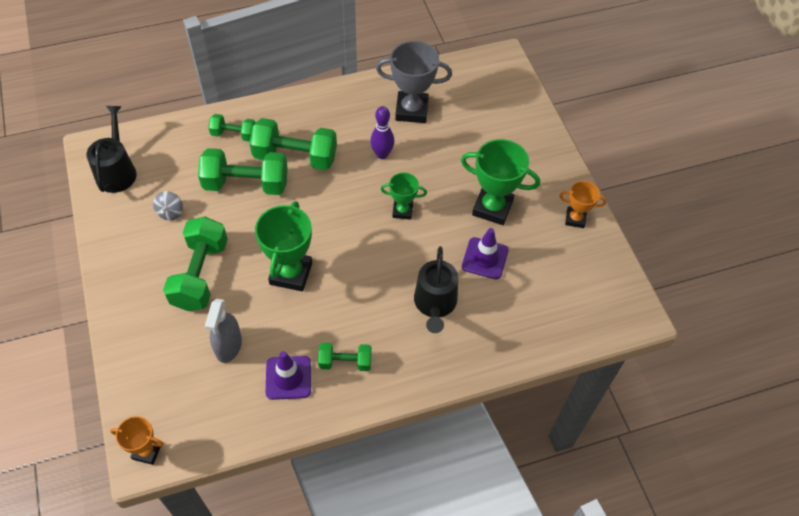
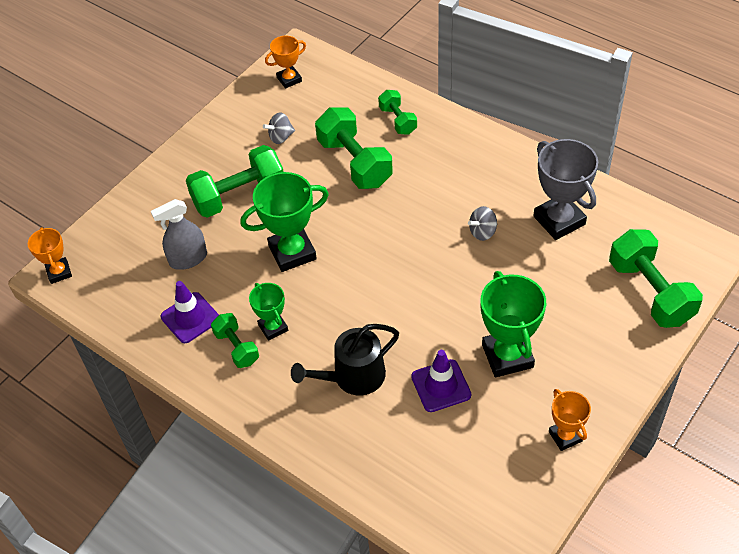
camera: 60 degrees right, 5 degrees down
(117, 171) = (289, 79): black watering can -> orange trophy
(295, 157) = (416, 174): green dumbbell -> green dumbbell (650, 292)
(382, 154) = (482, 232): purple bowling pin -> grey spinning top
(402, 211) = (433, 288): green trophy -> green trophy (273, 328)

